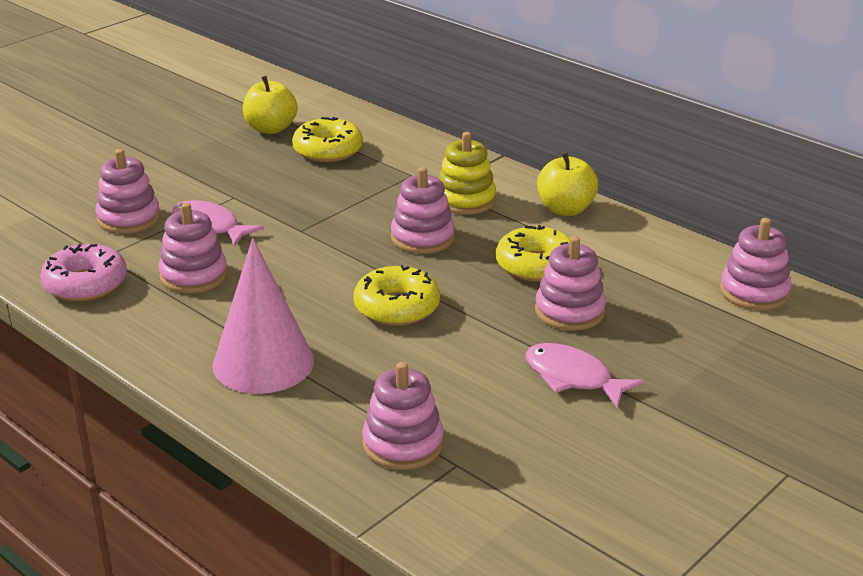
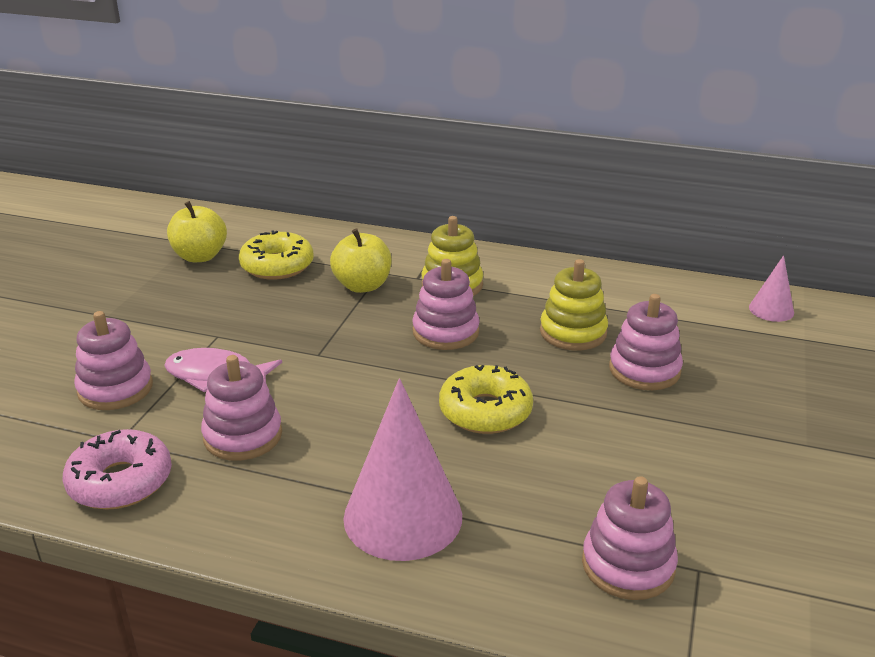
camera: 25 degrees left, 0 degrees up
(536, 265) = (573, 332): yellow donut -> yellow stacking toy
(565, 209) = (548, 273): yellow apple -> yellow apple (362, 286)
(573, 378) = (711, 437): pink fish -> none
(754, 292) = (771, 310): pink stacking toy -> pink cone

